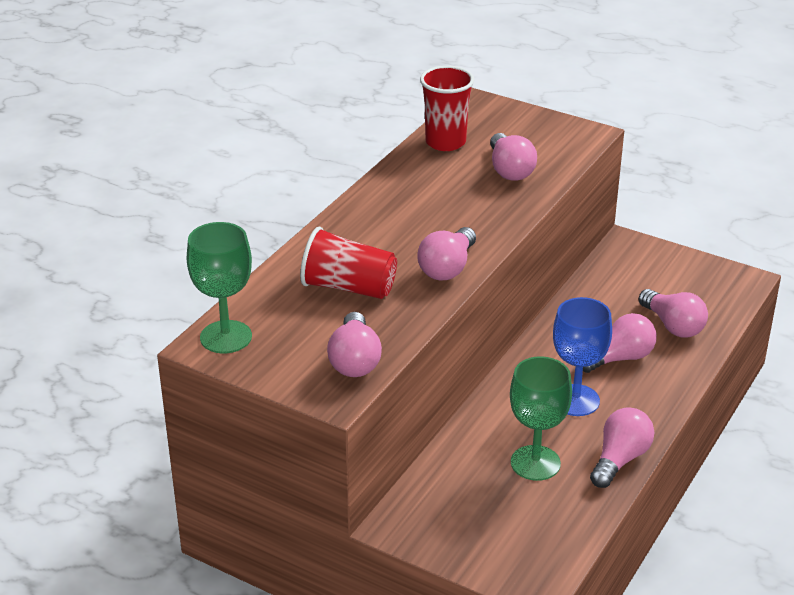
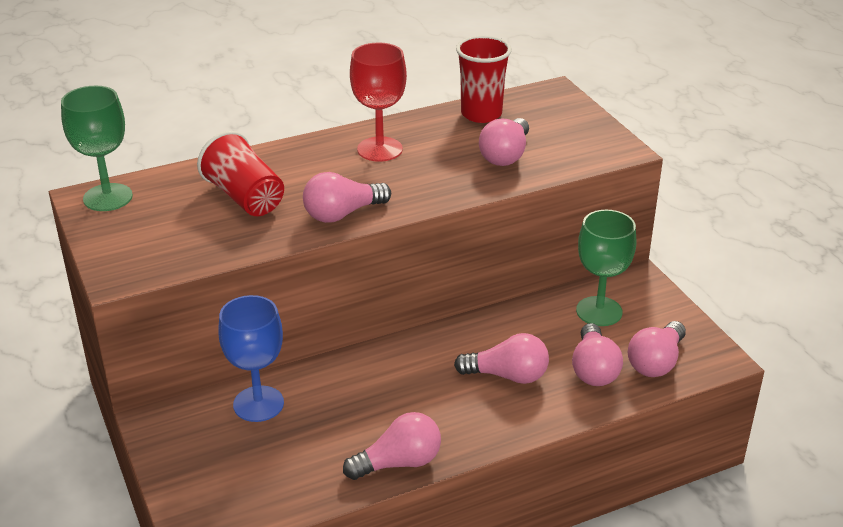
camera: 35 degrees right, 0 degrees up
(354, 360) = (170, 255): pink light bulb -> pink light bulb (656, 362)
(404, 203) = (379, 149): none -> red goblet
(535, 463) = (324, 429): green goblet -> green goblet (599, 311)
(575, 400) = (424, 393): blue goblet -> blue goblet (258, 404)

